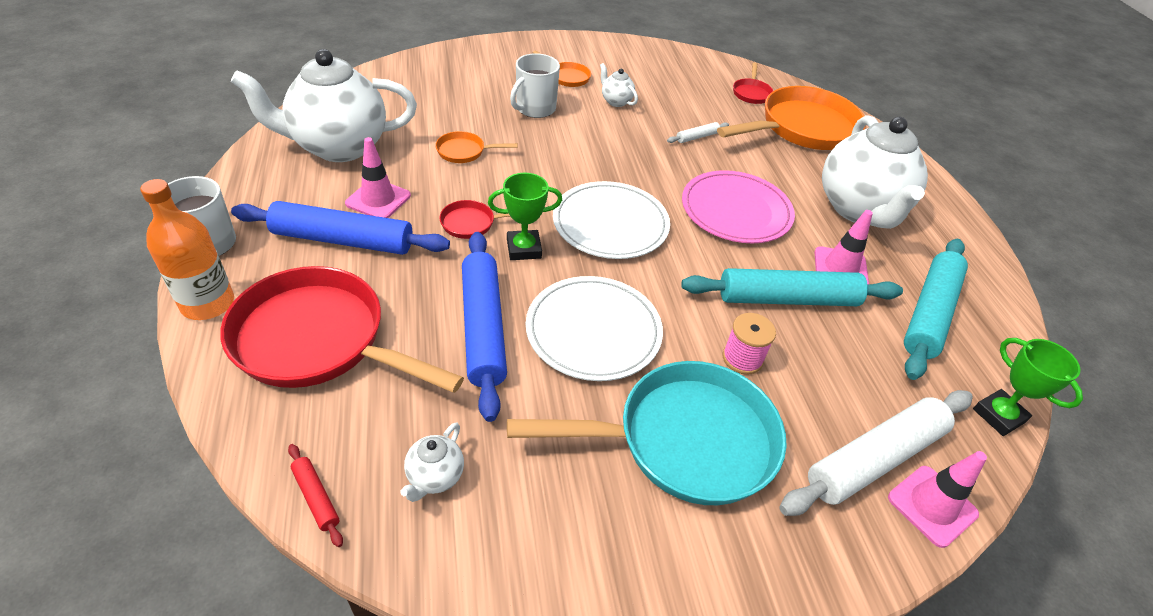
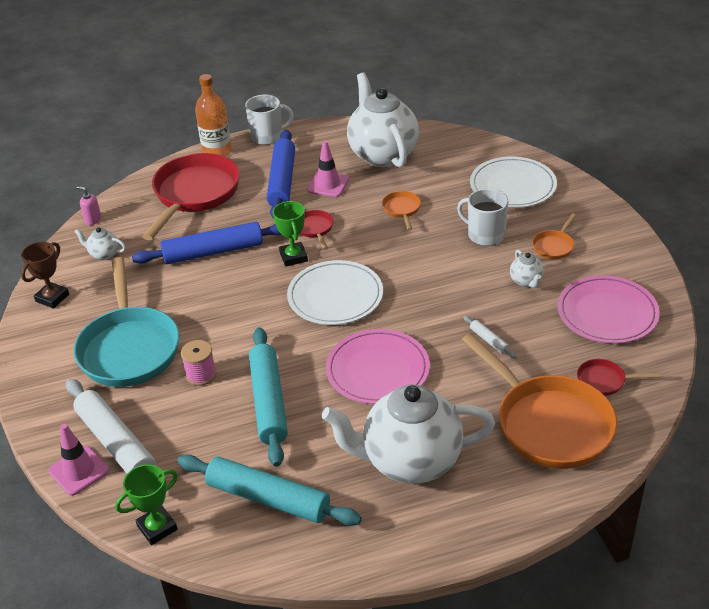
camera: 90 degrees right, 5 degrees down
(316, 497) = (93, 220): red rolling pin -> pink soap dispenser
(538, 564) = (52, 298): none -> brown trophy
(593, 331) = (217, 299): white plate -> white plate (513, 186)
(616, 101) = (526, 281): white teapot -> white teapot turned 120 degrees clockwise
(668, 73) = (607, 313): none -> pink plate
(840, 268) = (315, 439): pink traffic cone -> none

